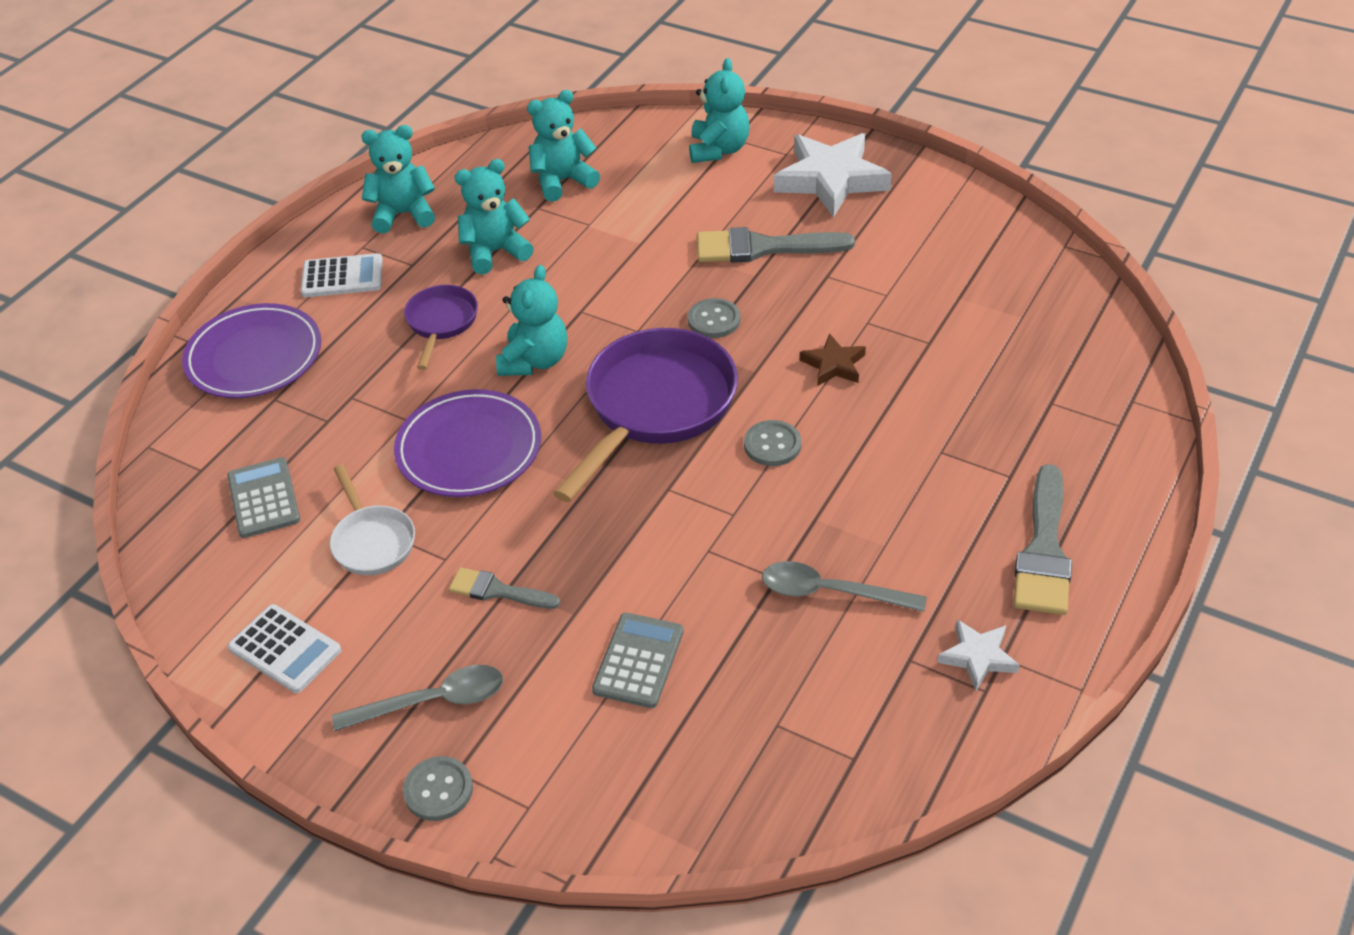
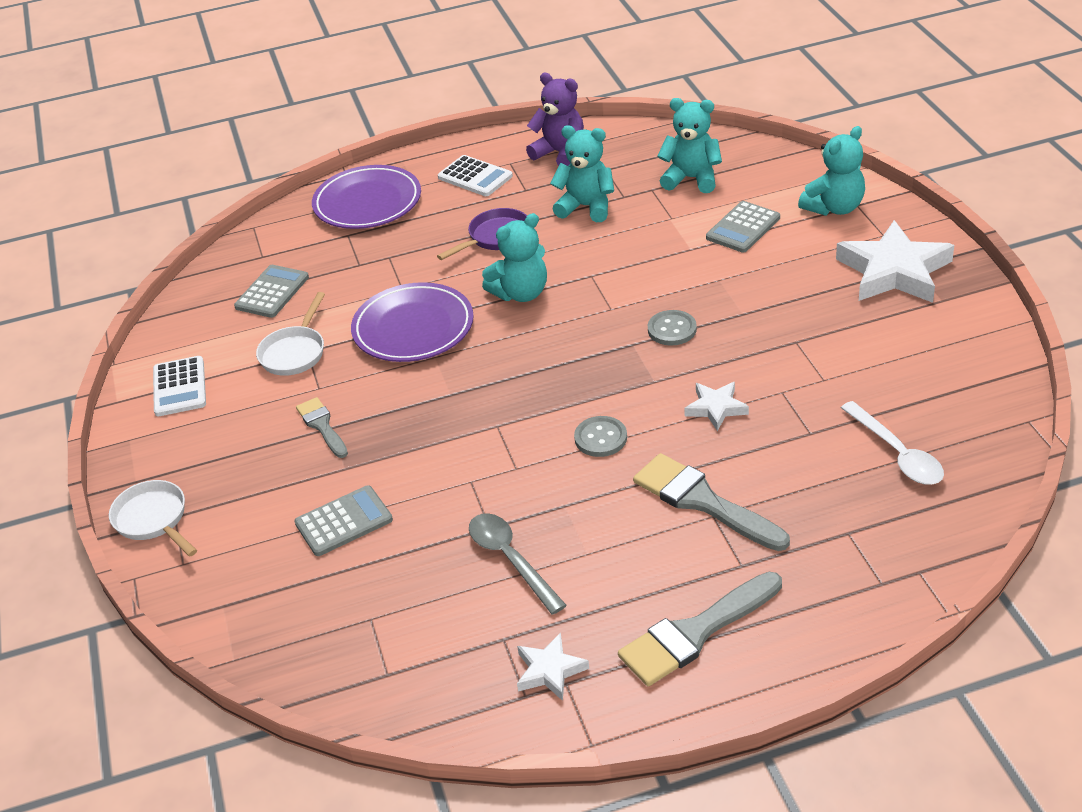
camera: 45 degrees right, 5 degrees down
(403, 214) = (560, 153): turquoise teddy bear -> purple teddy bear
(432, 701) = (211, 467): grey spoon -> none
(438, 790) = (154, 520): grey button -> white pan
(655, 407) = (557, 367): purple pan -> none
(663, 203) = (743, 228): none -> grey calculator
(763, 248) = (774, 296): grey brush -> grey brush (703, 501)
(833, 365) = (716, 408): brown star -> white star
(1009, 322) = (897, 453): none -> white spoon

